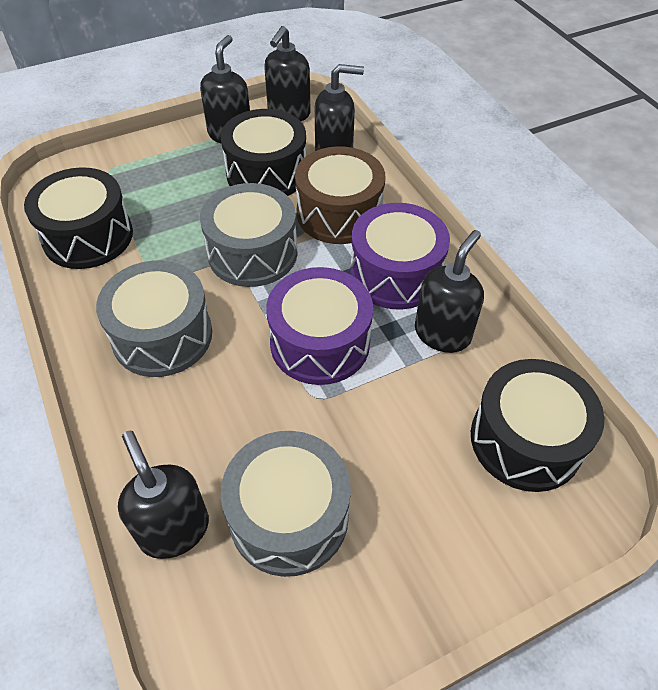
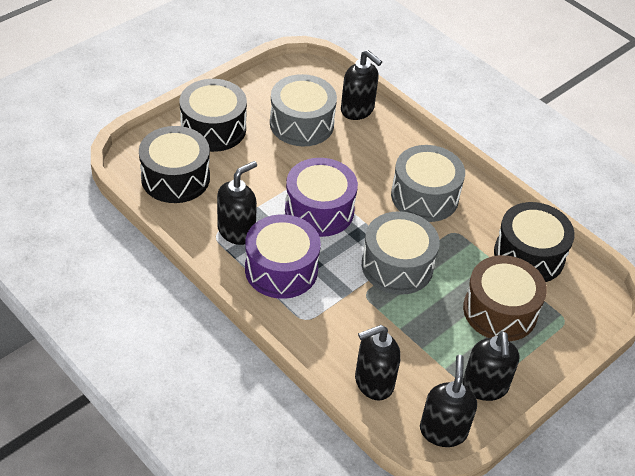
camera: 160 degrees right, 5 degrees down
(266, 173) = (425, 346): black drum -> black drum (213, 128)
(339, 213) = (344, 315): brown drum -> brown drum (500, 311)
(442, 333) = (237, 231): black soap dispenser -> black soap dispenser turned 150 degrees counterclockwise

